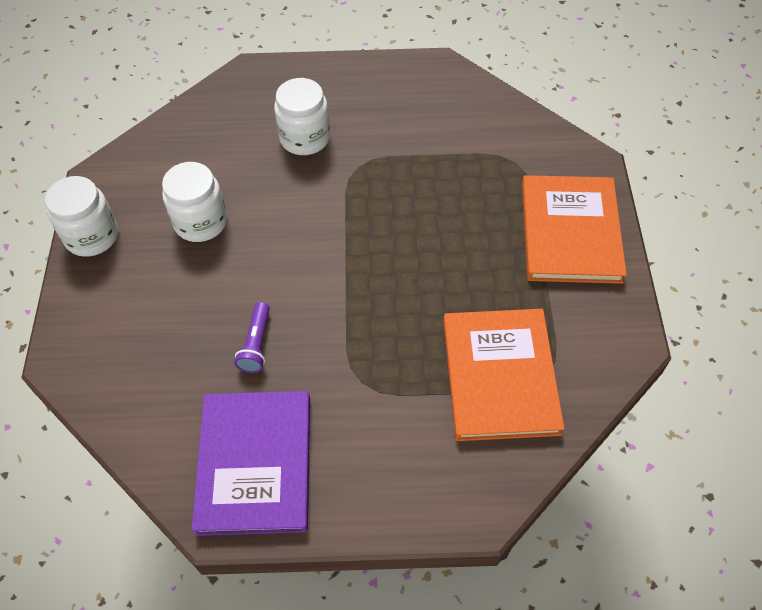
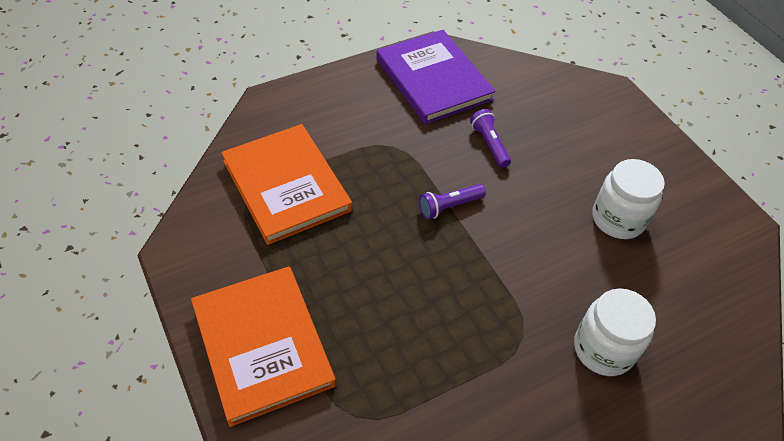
camera: 150 degrees right, 5 degrees down
(92, 236) = (690, 174): white jar -> none
(346, 291) = (449, 206): none -> purple flashlight

